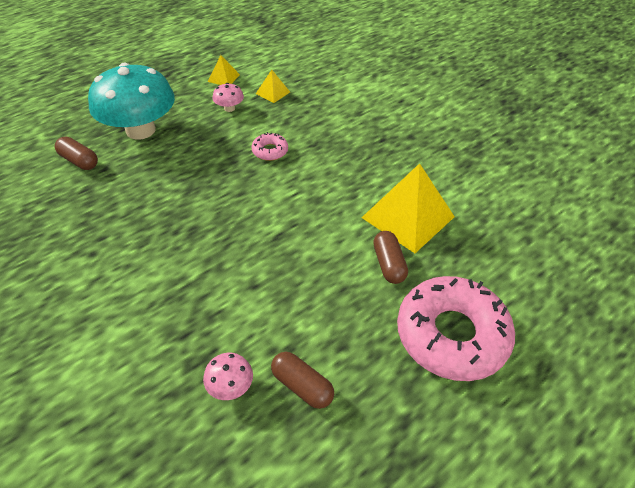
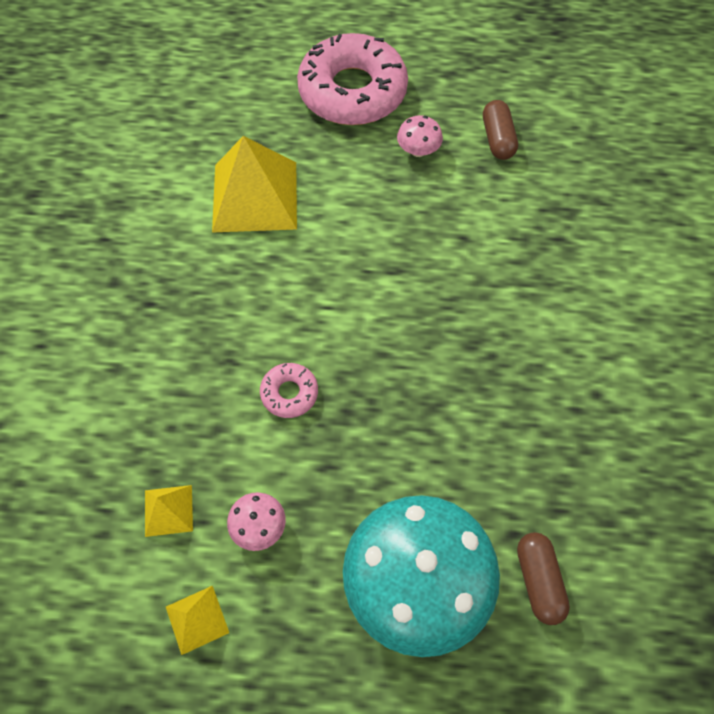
camera: 135 degrees left, 15 degrees up
(230, 386) = (550, 175): pink mushroom -> pink mushroom (418, 150)
(388, 264) = (330, 170): brown capsule -> none

